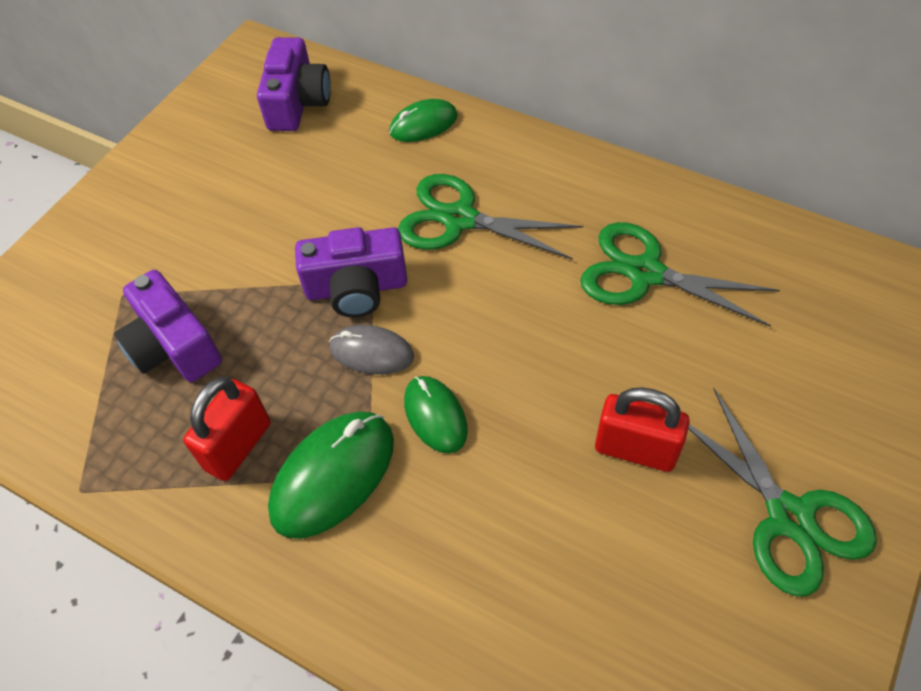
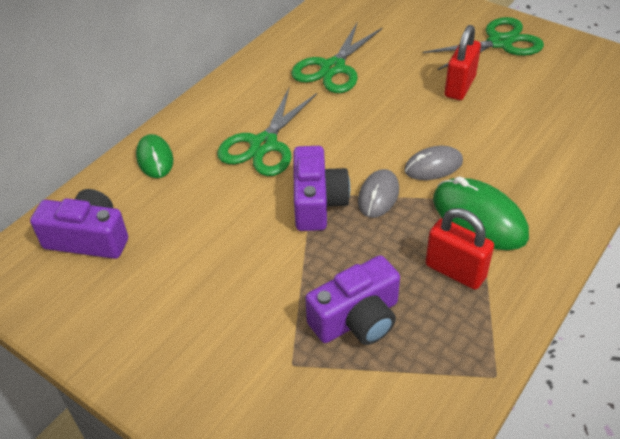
camera: 85 degrees left, 10 degrees down
(435, 416) = (433, 166): green mouse -> grey mouse

